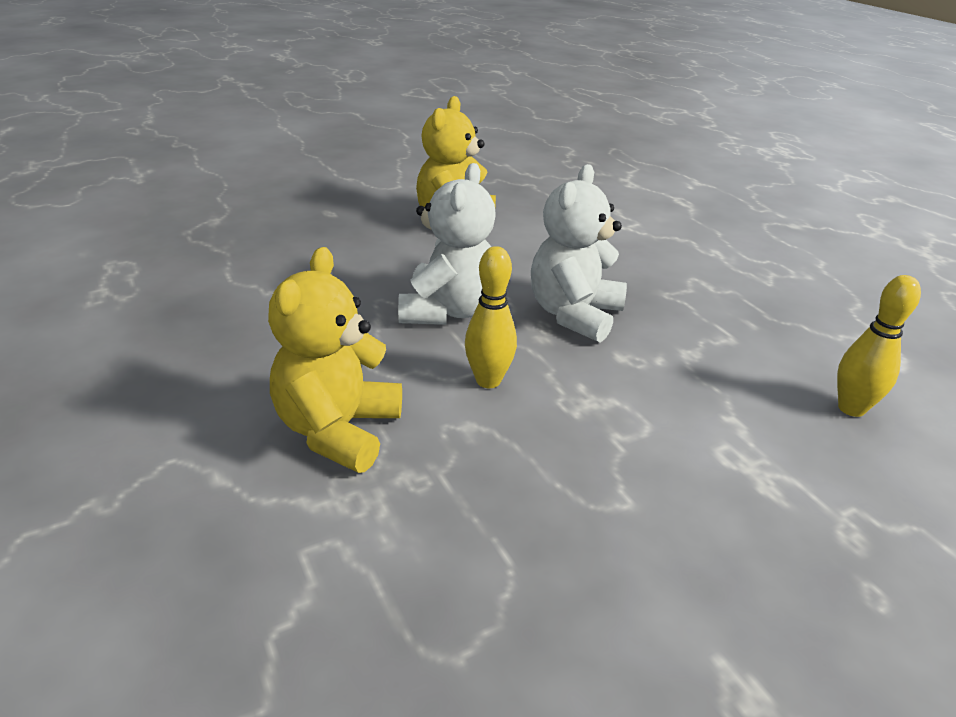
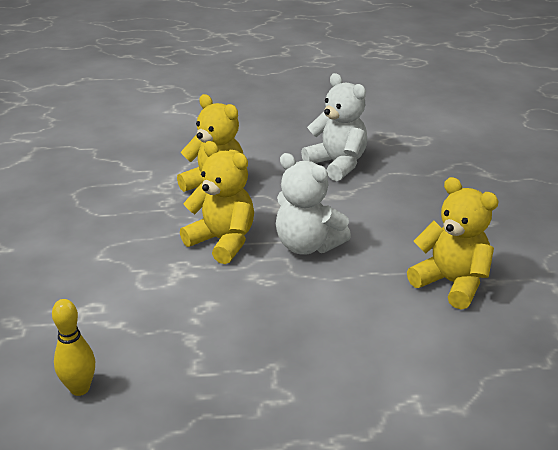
camera: 115 degrees right, 0 degrees up
(488, 380) = (222, 241): yellow bowling pin -> yellow teddy bear
(574, 315) = (271, 300): white teddy bear -> white teddy bear (337, 164)

